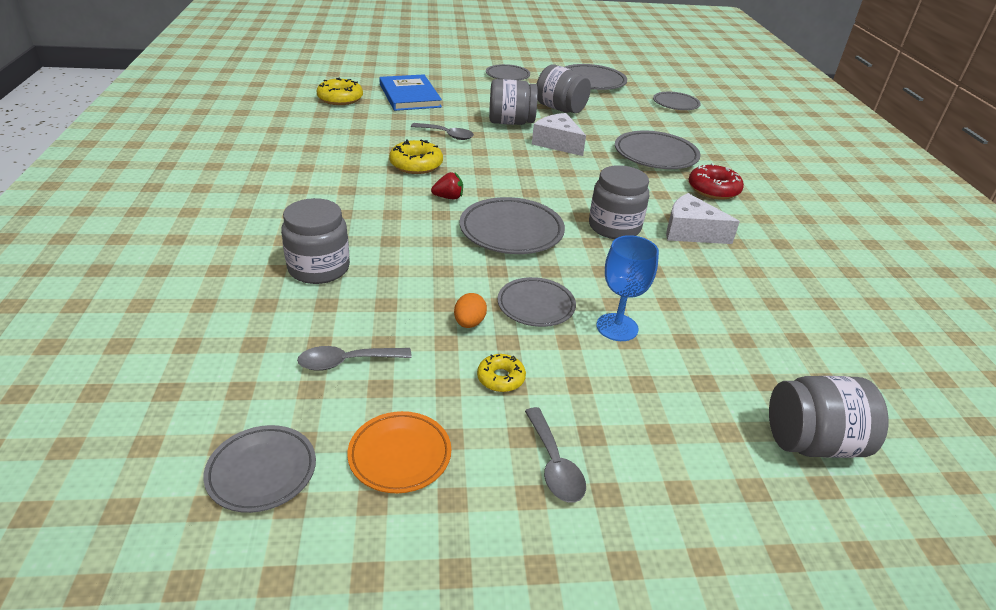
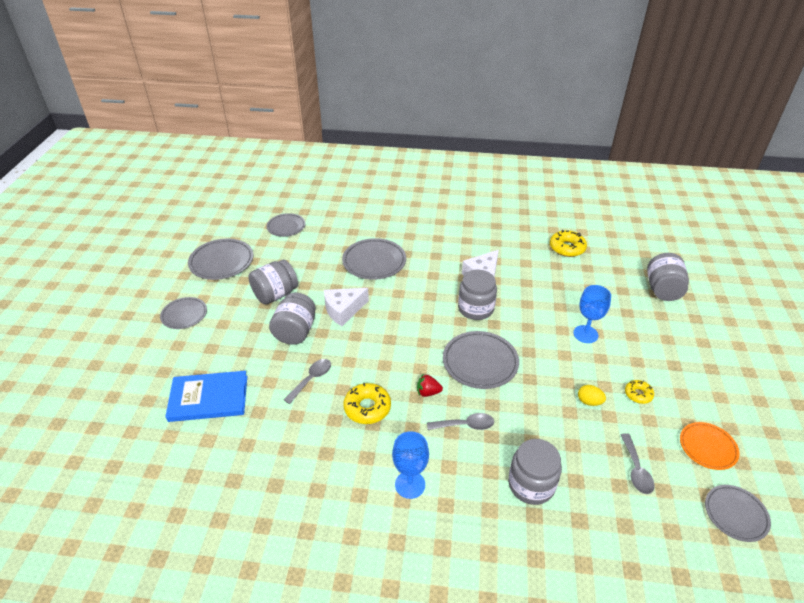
camera: 75 degrees left, 5 degrees up
(317, 192) = (410, 484): none -> blue goblet
(340, 99) = (196, 461): yellow donut -> yellow donut (567, 248)
(448, 197) = (428, 392): red strawberry -> red strawberry turned 90 degrees counterclockwise
(469, 323) = (589, 402): orange egg -> yellow egg
(536, 306) = (568, 366): grey plate -> none
(554, 464) = (698, 384): grey spoon -> grey spoon (465, 425)
(713, 189) = (428, 249): red donut -> none

